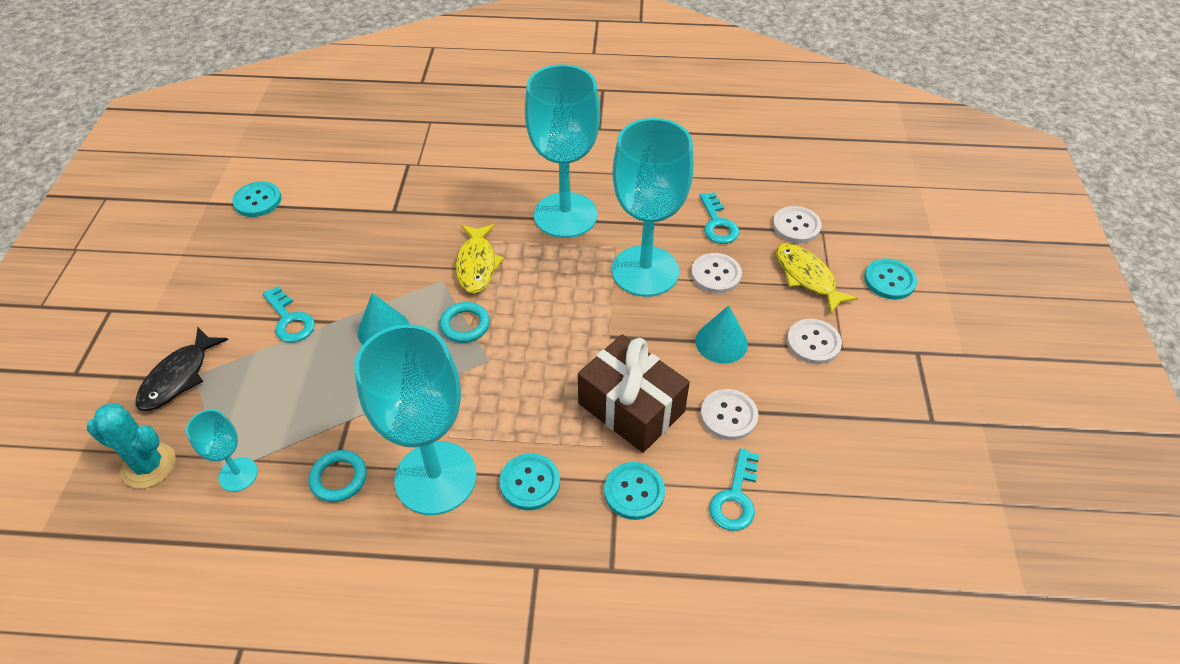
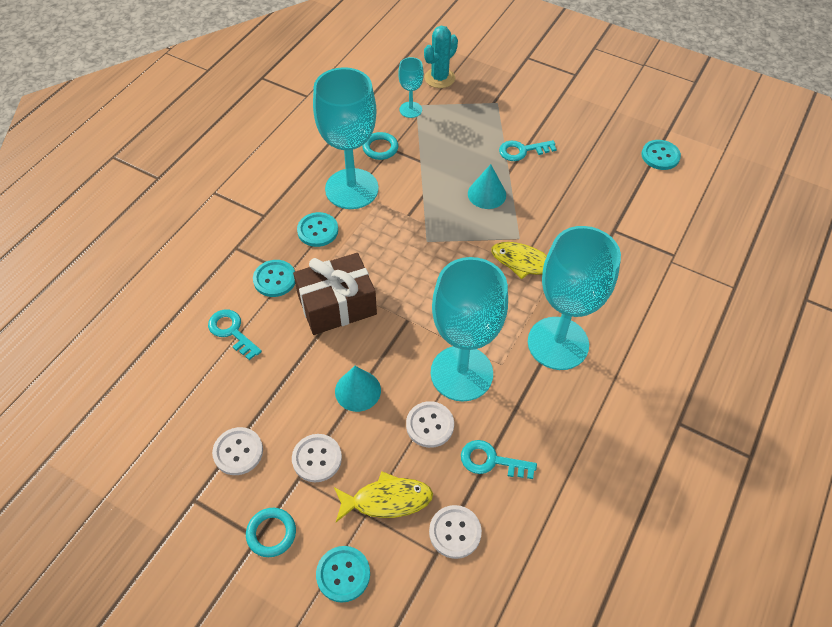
camera: 115 degrees right, 5 degrees up
(179, 377) = (500, 96): black fish -> none
(465, 325) = (467, 238): turquoise ring -> turquoise ring (271, 533)
(728, 415) = (292, 360): white button -> white button (238, 452)

